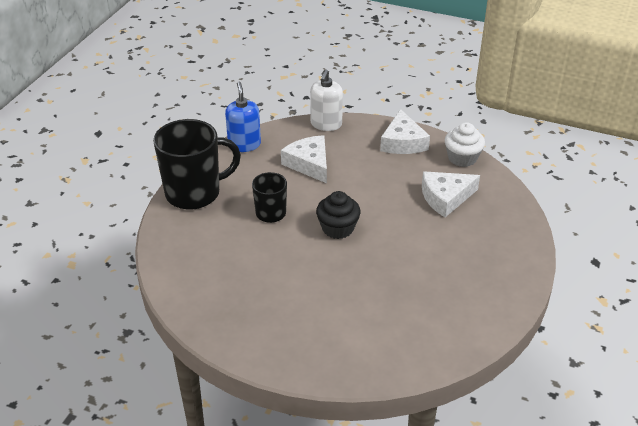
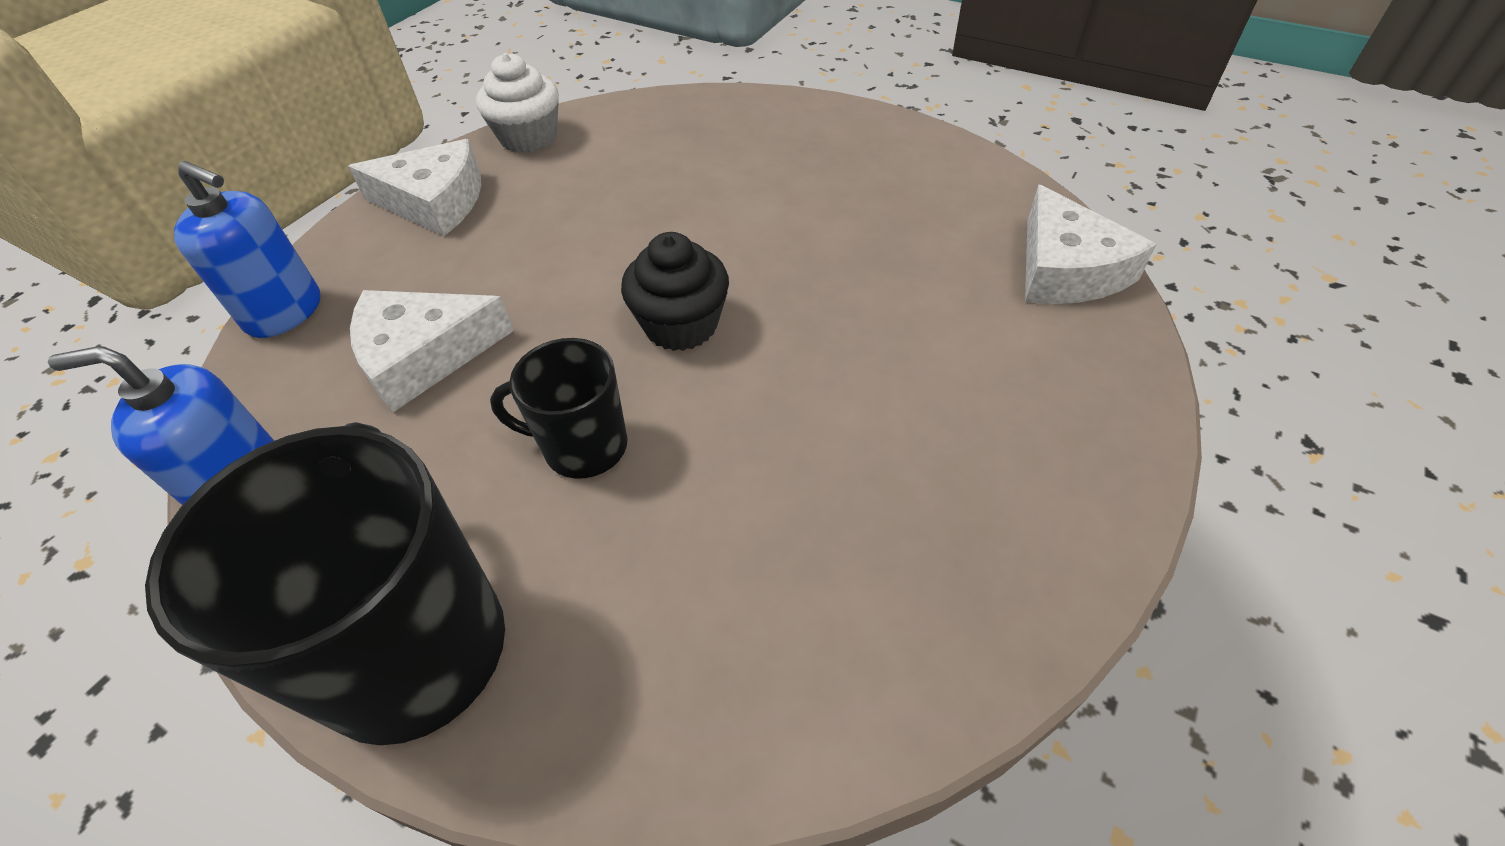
camera: 80 degrees left, 10 degrees up
(326, 124) = (284, 312): white soap dispenser -> blue soap dispenser
(445, 198) = (635, 170): white cheese -> white cheese (1066, 269)

